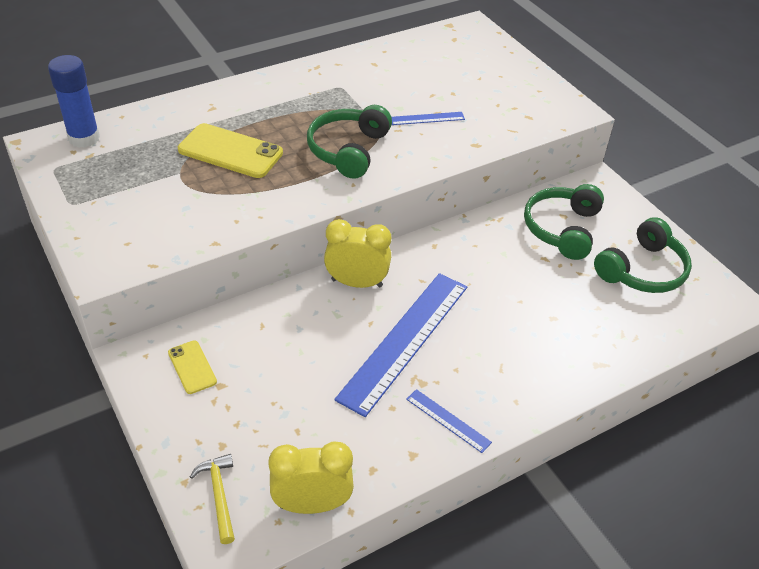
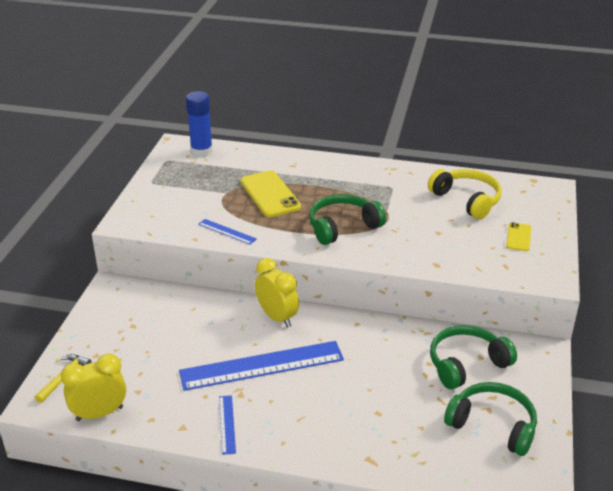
camera: 45 degrees right, 10 degrees down
(192, 367) = (131, 308): yellow phone -> yellow phone (518, 237)
(312, 504) = (99, 413): yellow clock -> yellow clock turned 60 degrees counterclockwise
(421, 69) = (466, 200): none -> yellow headphones
(427, 118) = (424, 232): blue ruler -> blue ruler (227, 231)
(642, 270) = (492, 425): green headphones -> green headphones turned 150 degrees counterclockwise

